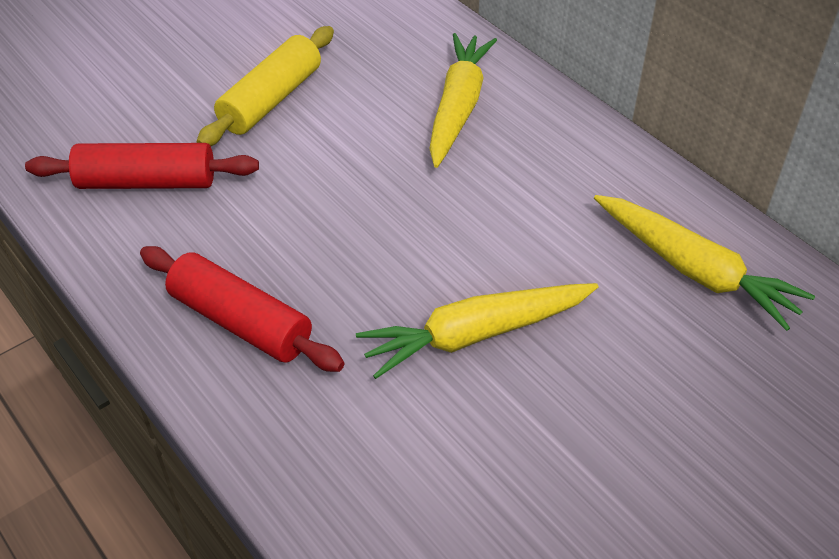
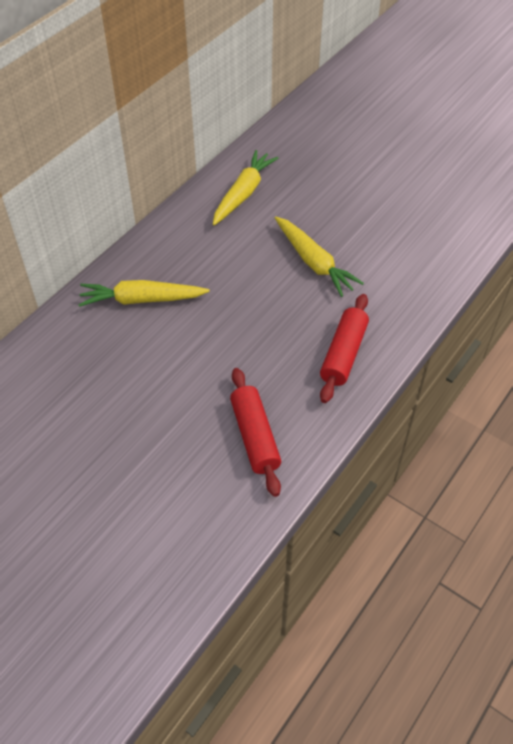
camera: 105 degrees left, 5 degrees up
(270, 99) = (156, 396): yellow rolling pin -> none

